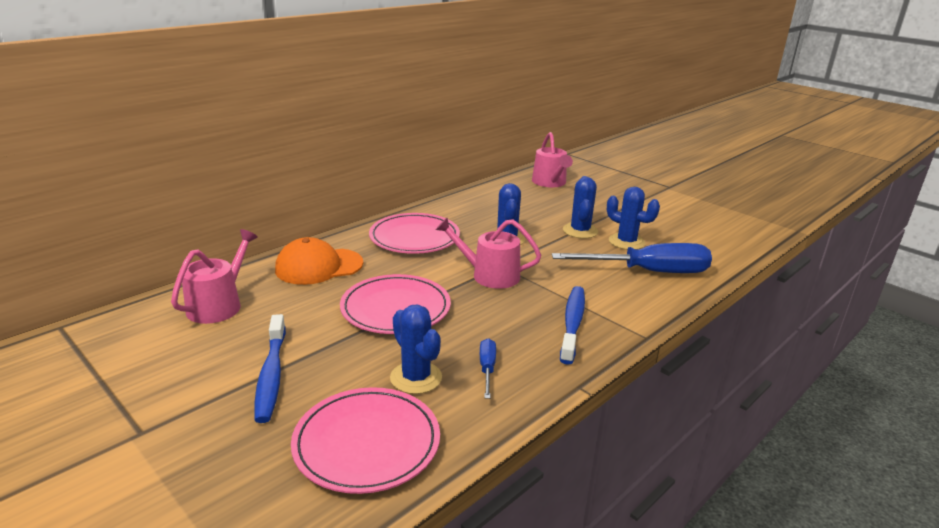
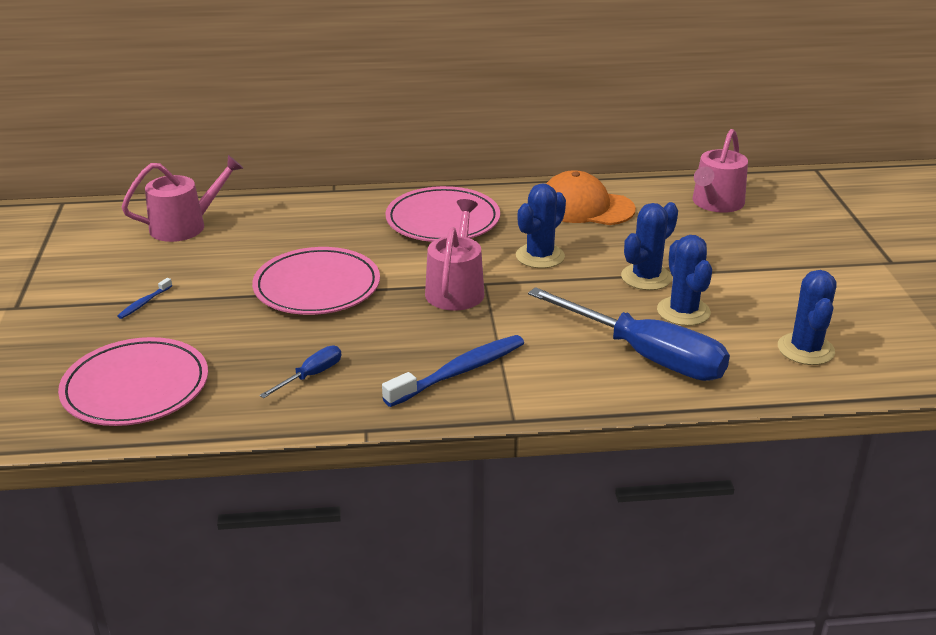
camera: 40 degrees right, 5 degrees up
(271, 375) = (144, 303): blue toothbrush -> blue toothbrush, size x0.46
(319, 266) = (310, 219): orange cap -> orange cap (585, 207)
(416, 378) = (243, 355): blue cactus -> blue cactus (805, 349)
(489, 275) = (456, 289): pink watering can -> pink watering can turned 45 degrees clockwise

